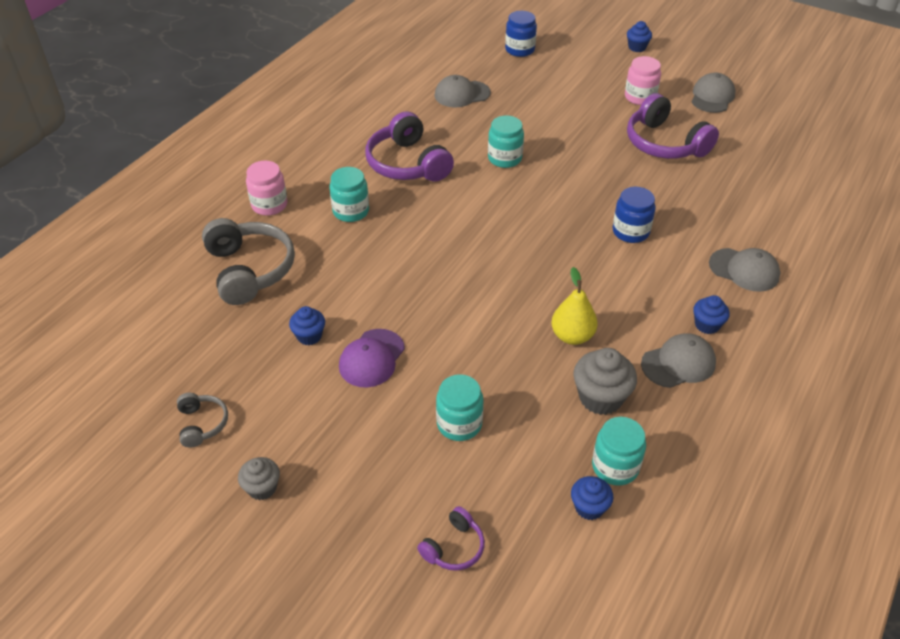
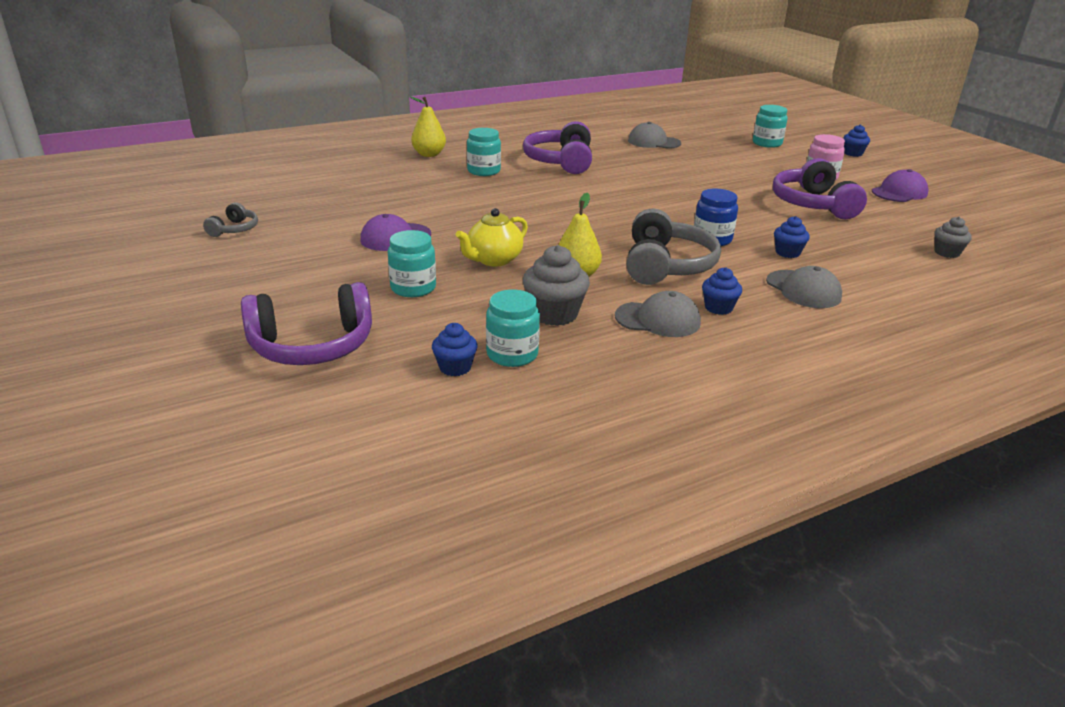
camera: 30 degrees right, 15 degrees down
(249, 270) = (371, 177): grey headphones -> grey headphones (666, 265)
(262, 488) = (226, 269): grey cupcake -> grey cupcake (946, 253)
(269, 205) = (429, 154): pink jar -> yellow pear
(309, 336) = (366, 215): blue cupcake -> blue cupcake (787, 253)
(454, 547) = (312, 346): purple headphones -> purple headphones, size x2.00
(488, 348) = (493, 260): none -> yellow teapot
(504, 158) = (646, 177): turquoise jar -> turquoise jar (767, 143)
(519, 50) = (736, 133): blue jar -> none
(712, 96) = (899, 192): grey cap -> purple cap

